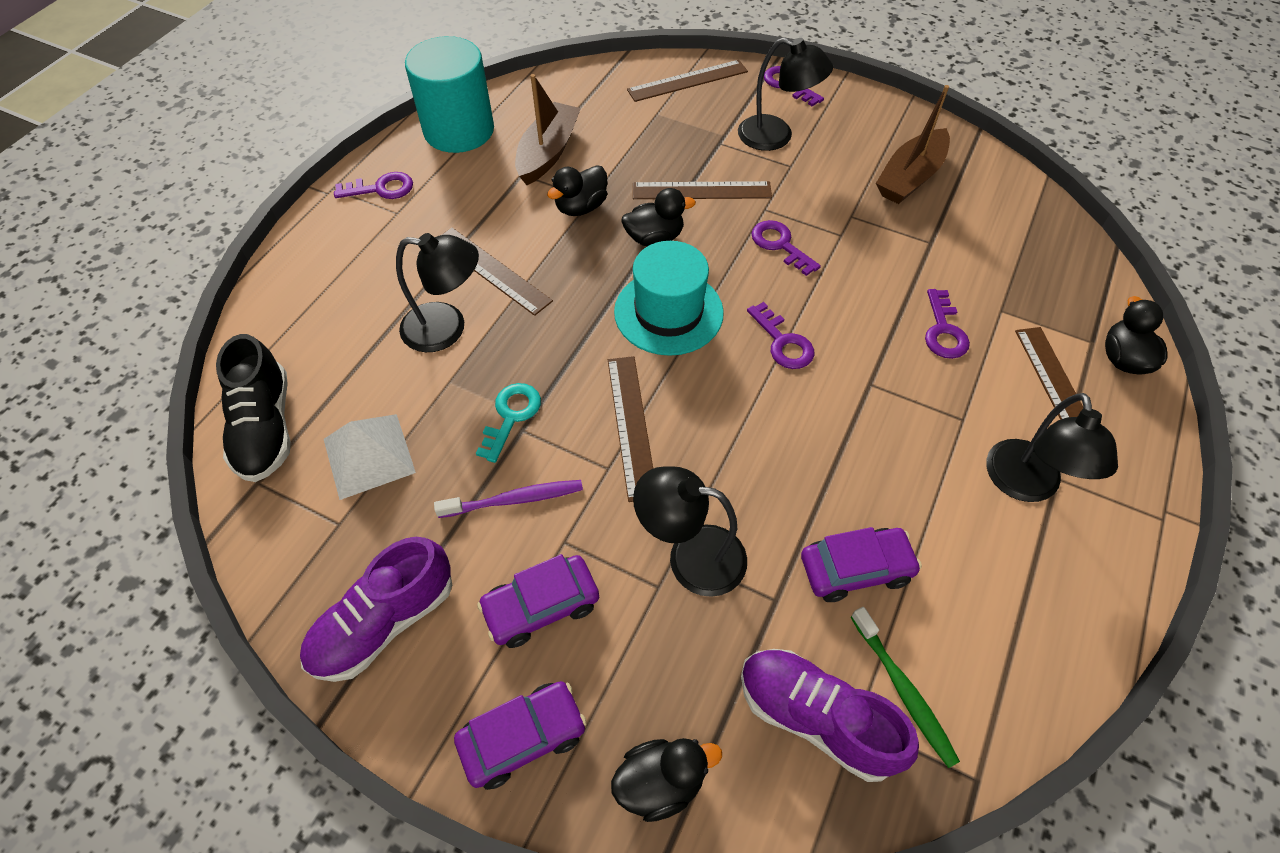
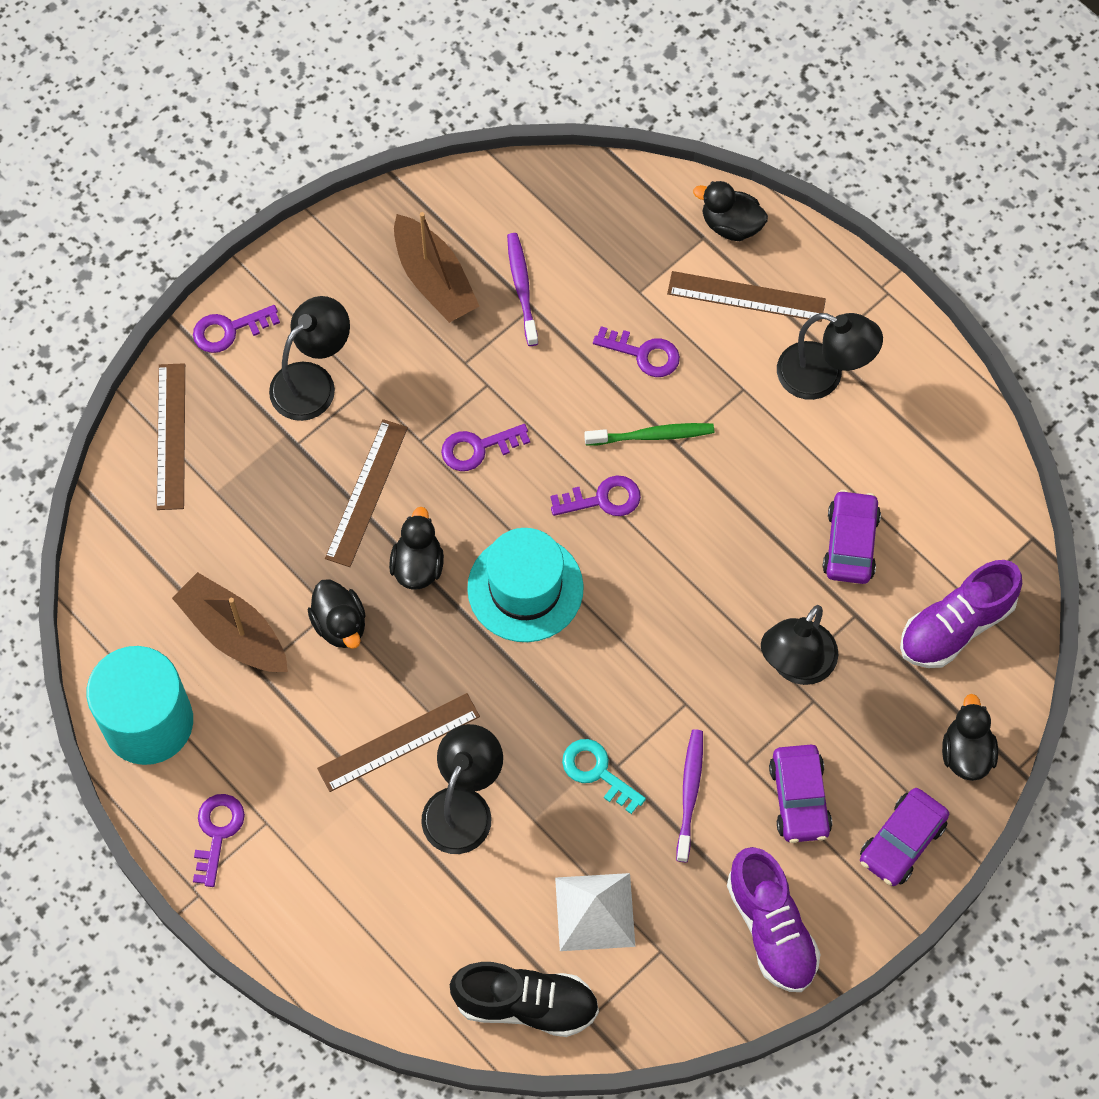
camera: 70 degrees left, 10 degrees up
(523, 737) = (902, 842): purple car -> purple car turned 135 degrees counterclockwise
(631, 425) = (647, 668): brown ruler -> none
(903, 690) = (956, 555): green toothbrush -> green toothbrush (652, 435)
(944, 231) = (522, 288): none -> purple toothbrush

